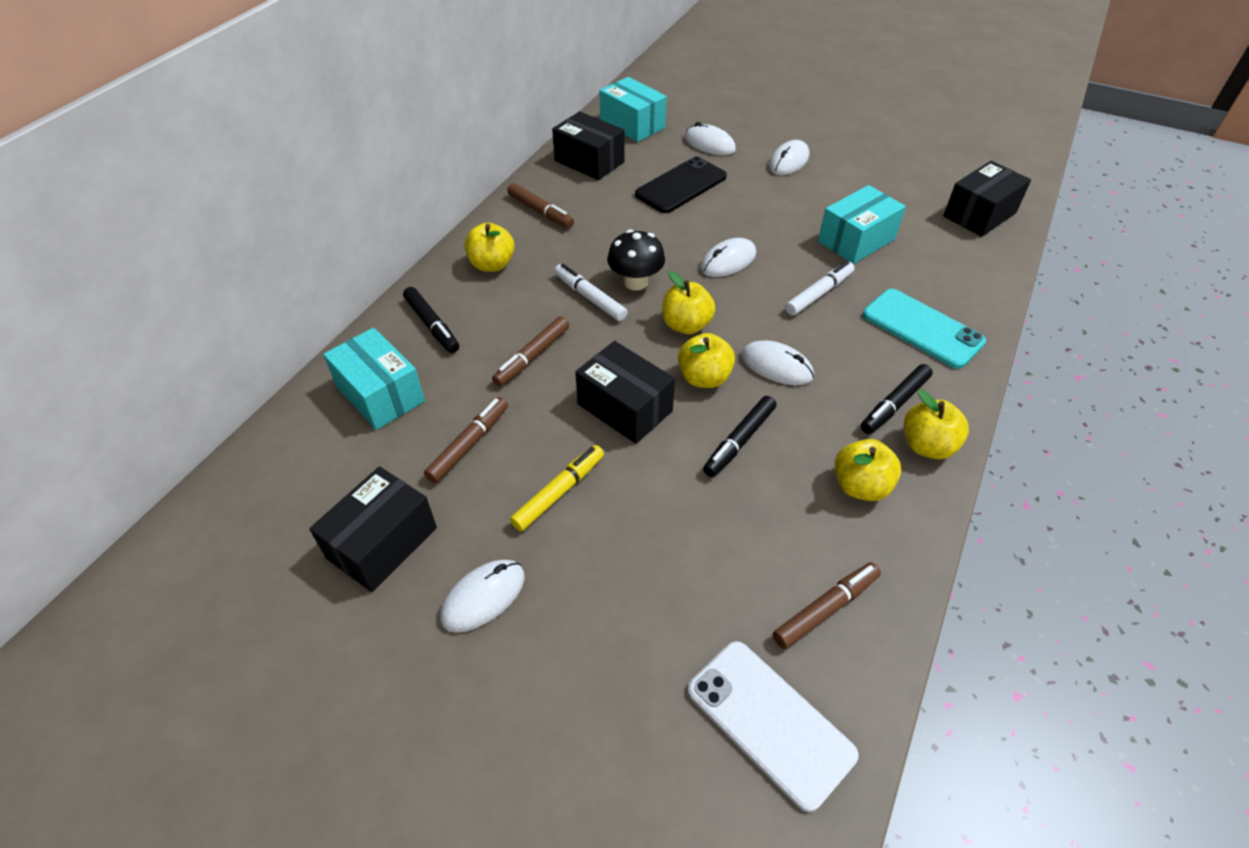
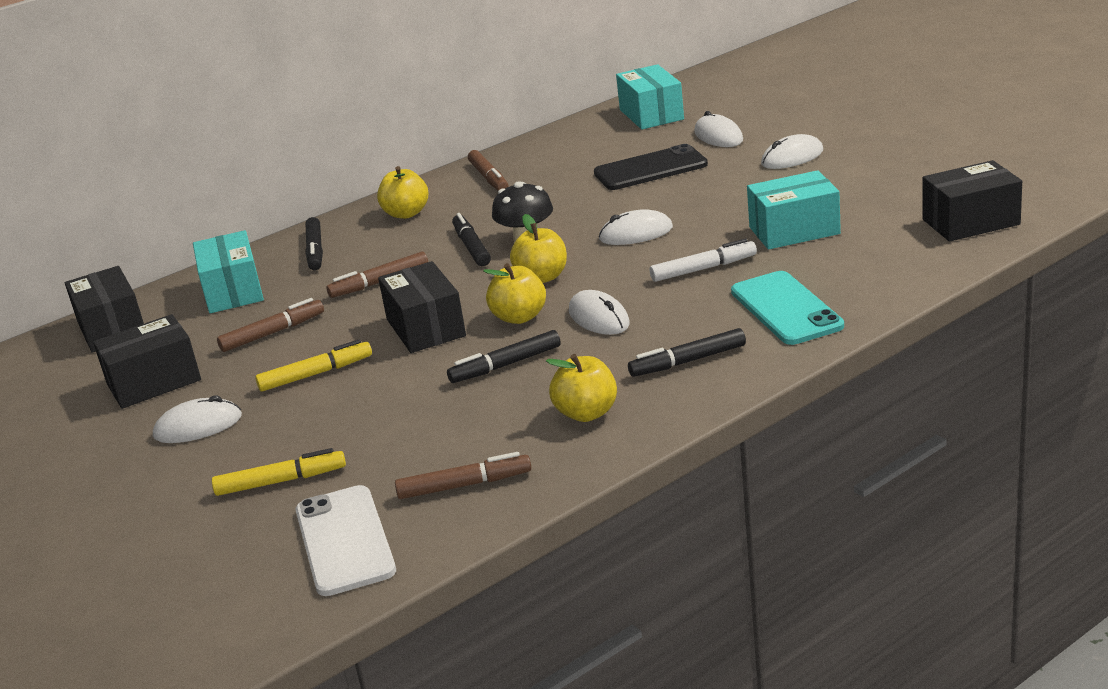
camera: 30 degrees right, 20 degrees down
(589, 161) = (575, 142): black box -> black box (111, 328)
(590, 298) = (472, 247): white marker -> black marker
(637, 655) = (281, 481): none -> yellow marker
(927, 446) = (686, 396): yellow apple -> none

